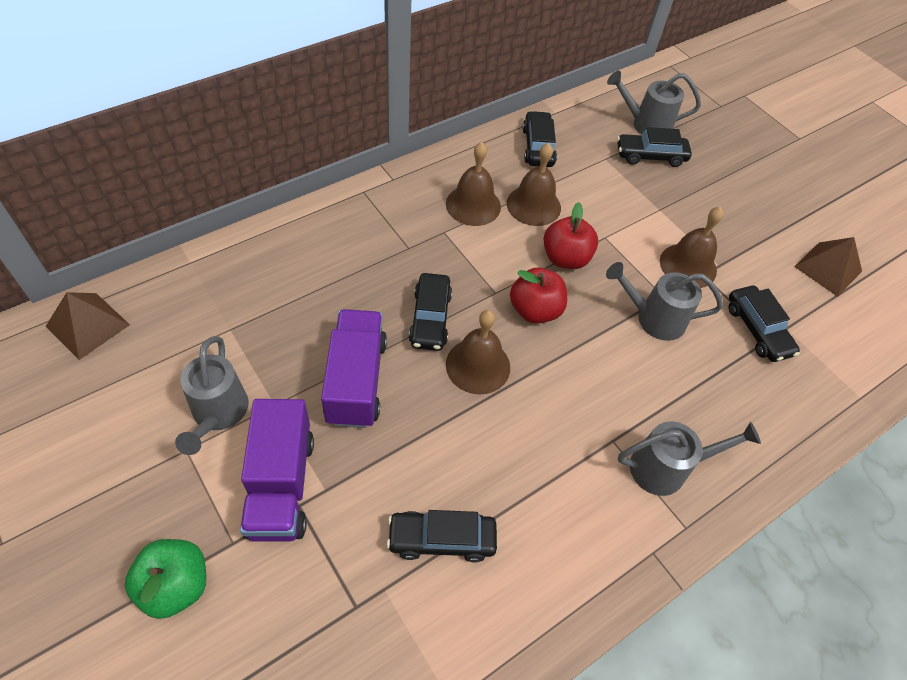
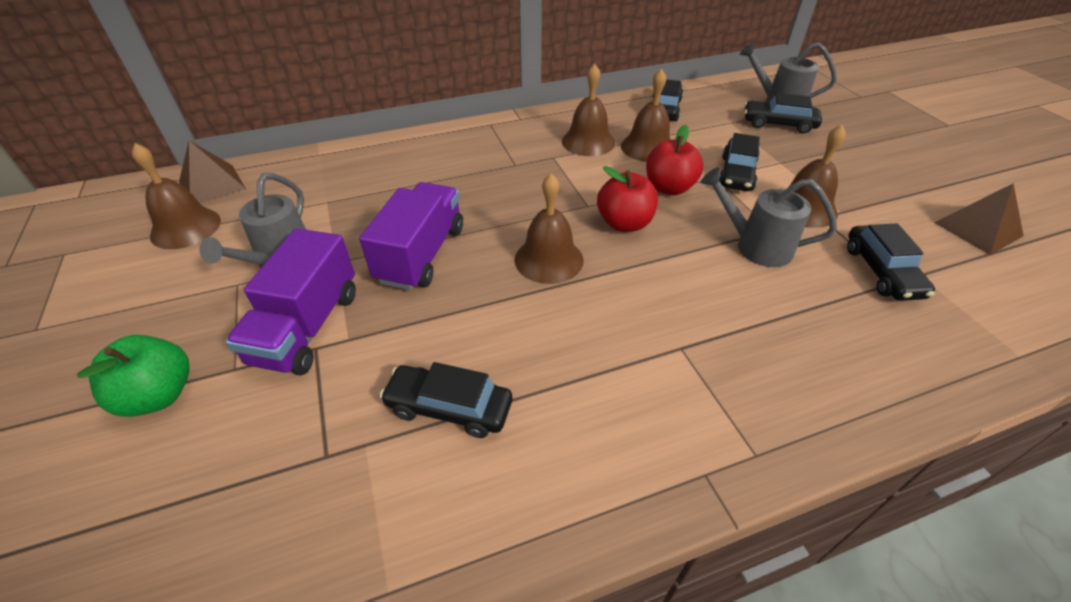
camera: 20 degrees right, 10 degrees down
(91, 389) = (185, 228): none -> brown bell
(430, 318) = (515, 216): black car -> black car (736, 173)
(667, 468) = (743, 386): grey watering can -> none

